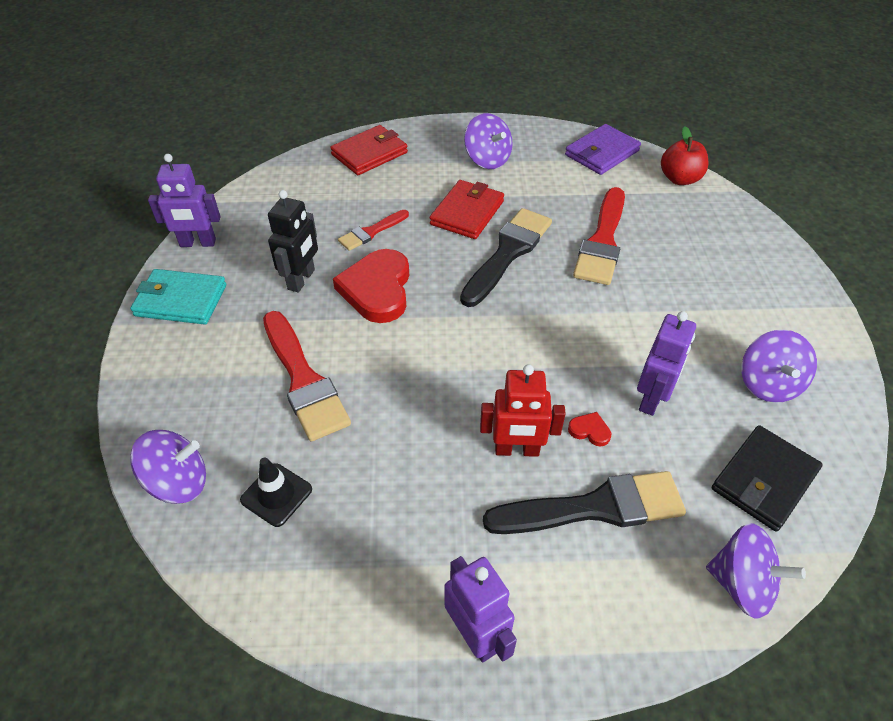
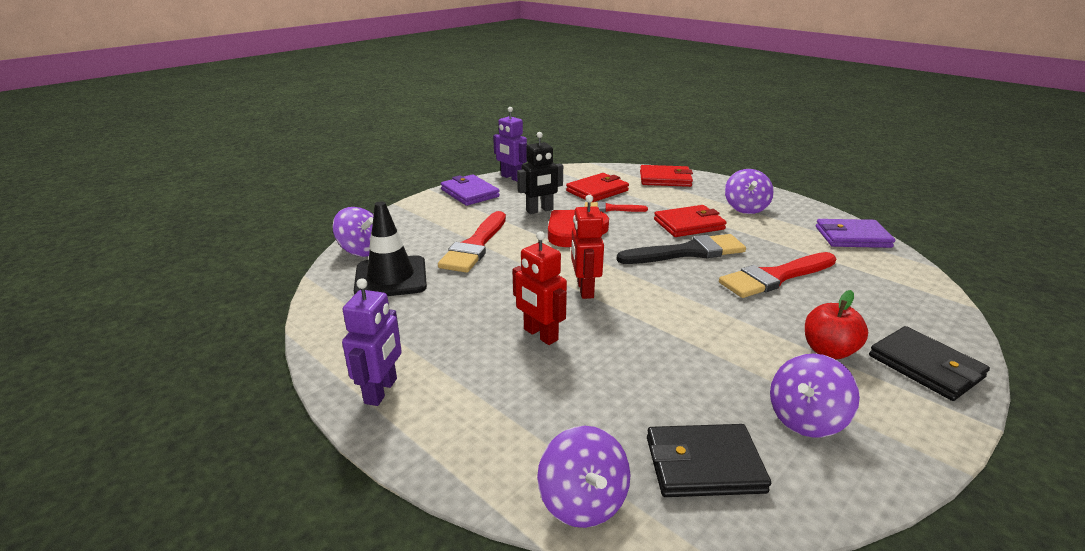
camera: 45 degrees right, 20 degrees down
(181, 300) = (470, 193): turquoise wallet -> purple wallet
(276, 495) = (391, 278): black traffic cone -> black traffic cone, size x1.76
(324, 211) = (597, 191): none -> red wallet
(483, 365) = (584, 289): none -> red robot
(589, 430) = (604, 355): red heart -> none
(595, 507) = (544, 390): black brush -> none
(652, 399) = (679, 367): purple robot -> none
(679, 179) = (910, 276): red apple -> red apple (828, 351)
(774, 276) = (925, 366): none -> black wallet

